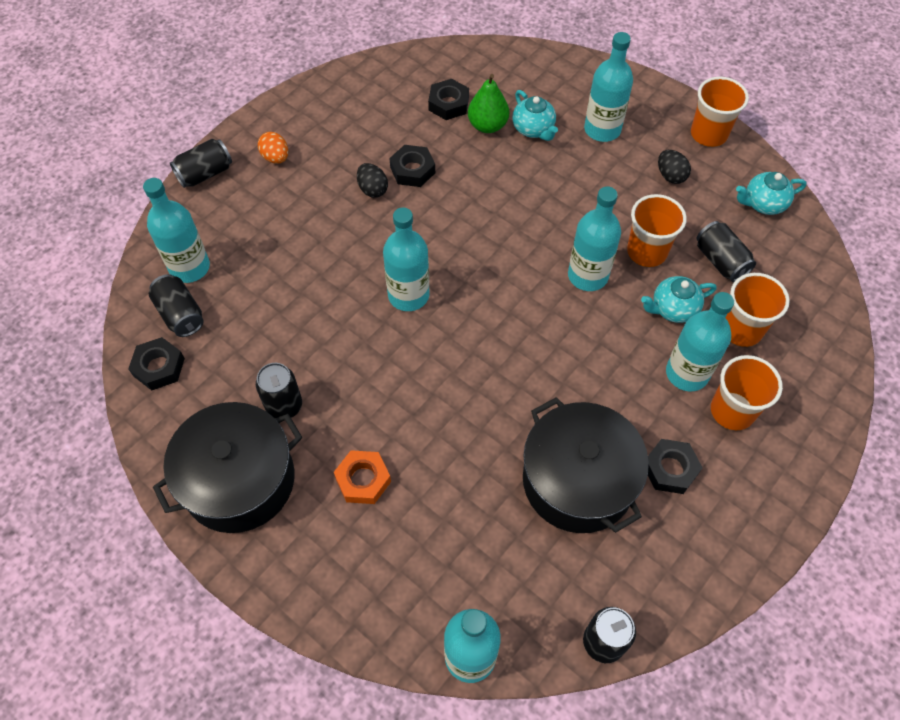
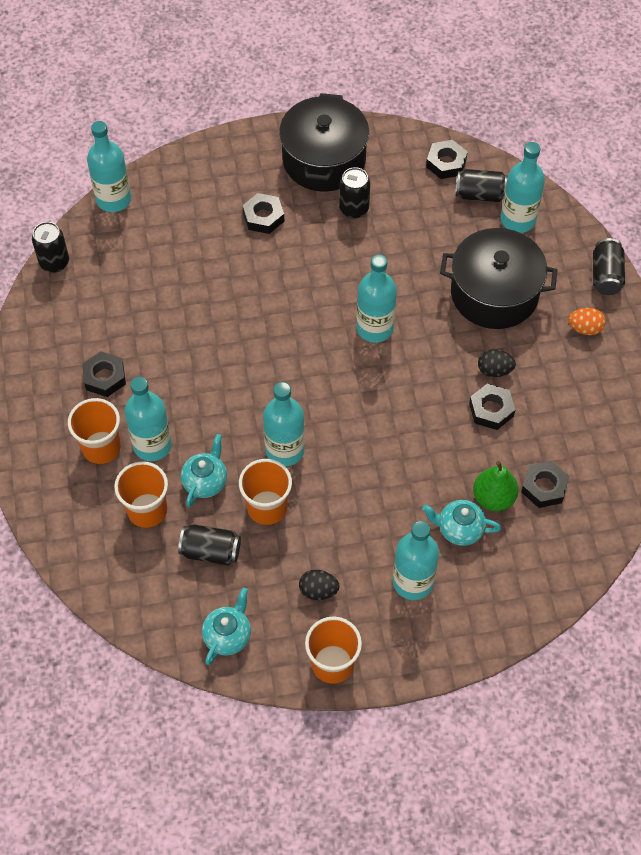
camera: 130 degrees right, 0 degrees up
(363, 480) = (263, 217): orange nut -> black nut
(578, 480) = (150, 322): black pot -> black pot (494, 293)

